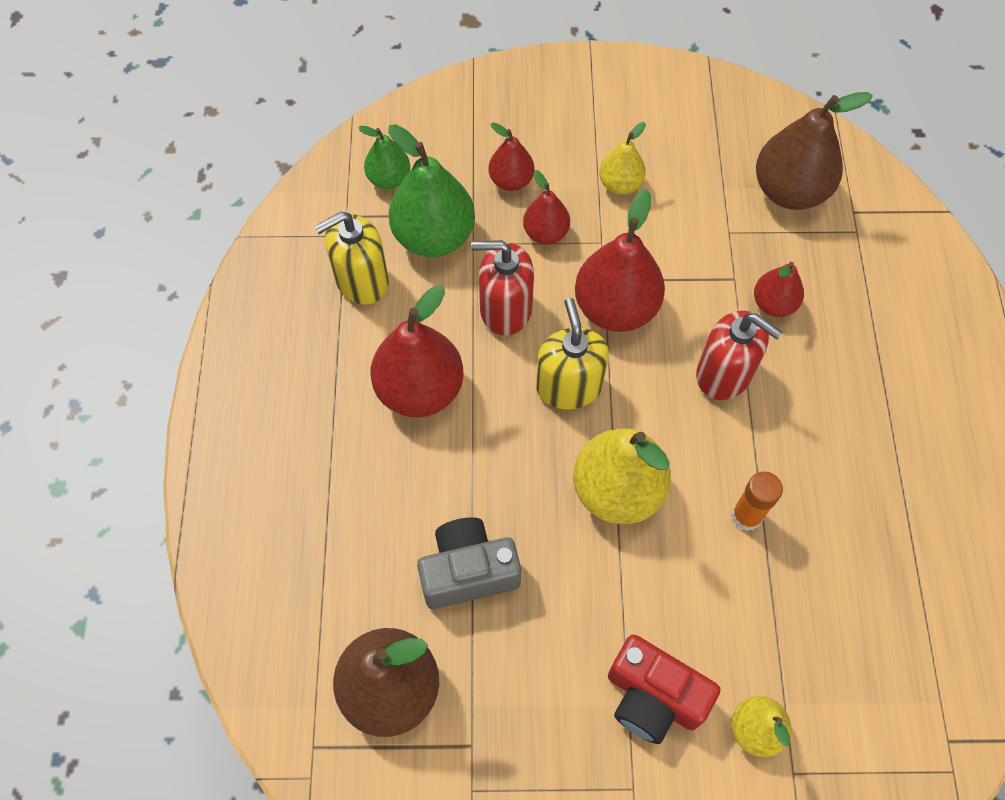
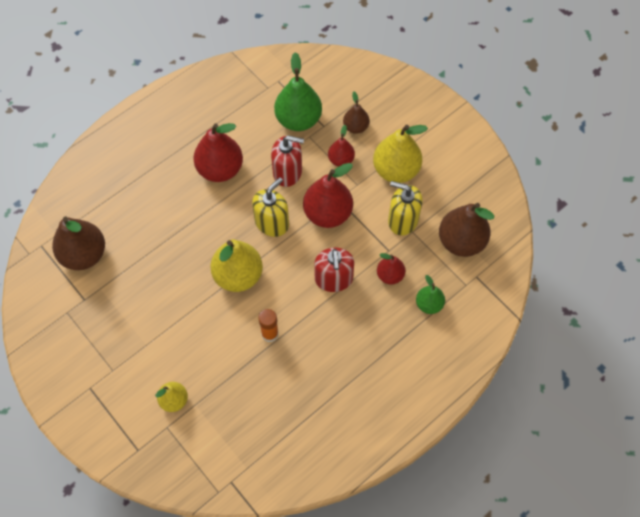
camera: 50 degrees right, 0 degrees up
(361, 280) = (252, 110): yellow soap dispenser -> yellow soap dispenser (403, 220)
(389, 179) = (311, 82): green pear -> green pear (429, 304)
(468, 571) = (154, 246): grey camera -> none
(505, 309) = (287, 172): red soap dispenser -> red soap dispenser turned 135 degrees clockwise
(511, 180) = (355, 127): red pear -> brown pear
(620, 184) = (396, 170): yellow pear -> yellow pear, size x1.80
(653, 697) = (156, 352): red camera -> none

